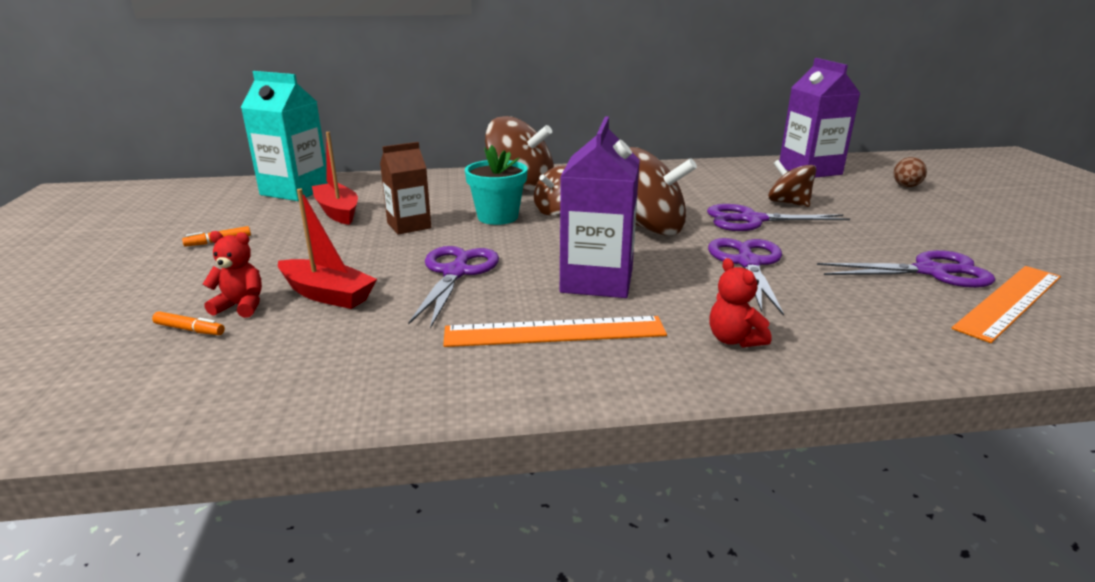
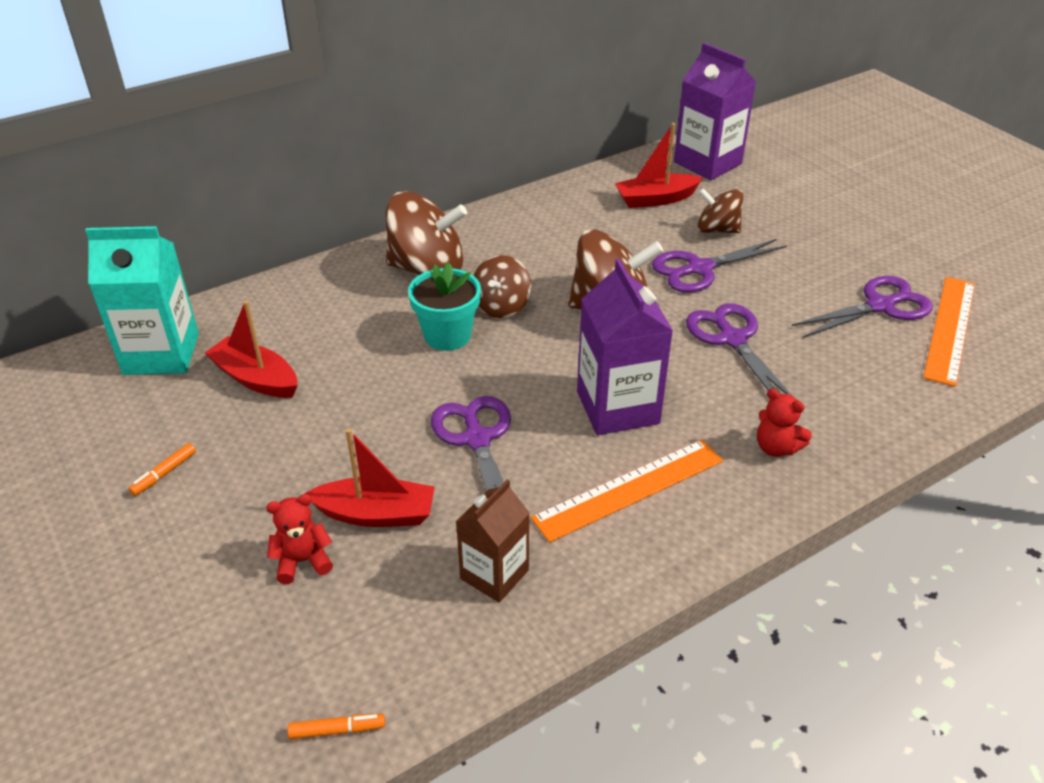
camera: 25 degrees left, 15 degrees up
(189, 329) = (284, 610): orange marker -> orange marker (337, 730)
(409, 225) = (362, 379): brown carton -> brown carton (494, 574)
(745, 180) = (655, 199): none -> red boat
(906, 187) = (807, 172): brown egg -> none

